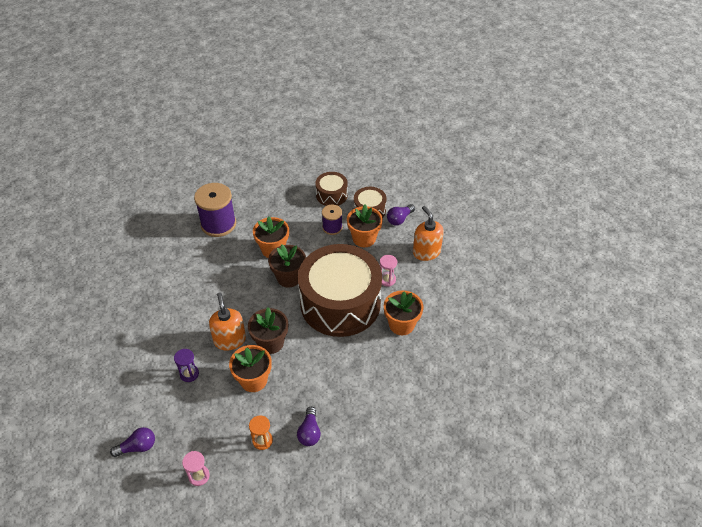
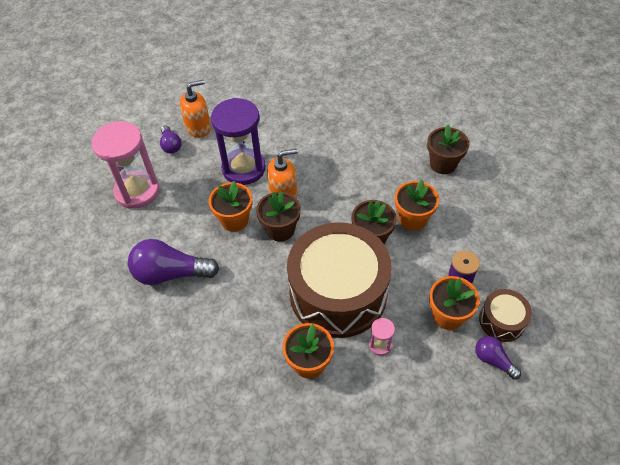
camera: 90 degrees right, 5 degrees up
(189, 374) = (243, 168): purple hourglass -> purple hourglass, size x2.37
(199, 476) = (137, 191): pink hourglass -> pink hourglass, size x2.37
(218, 224) = (443, 164): purple spool -> brown flower pot
(262, 440) = (166, 234): orange hourglass -> none
(309, 432) = (171, 273): purple light bulb -> purple light bulb, size x1.87
(331, 195) = (520, 273): brown drum -> none
(426, 252) = (436, 396): orange soap dispenser -> orange soap dispenser (198, 127)

